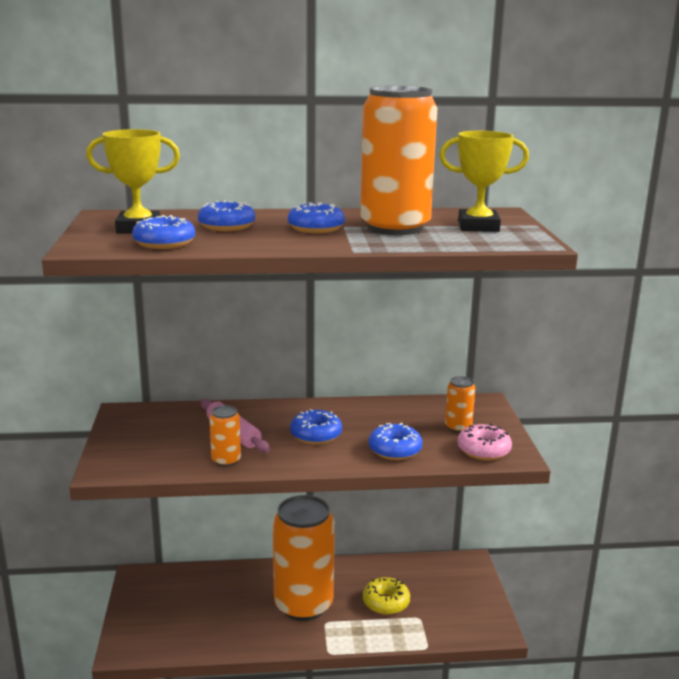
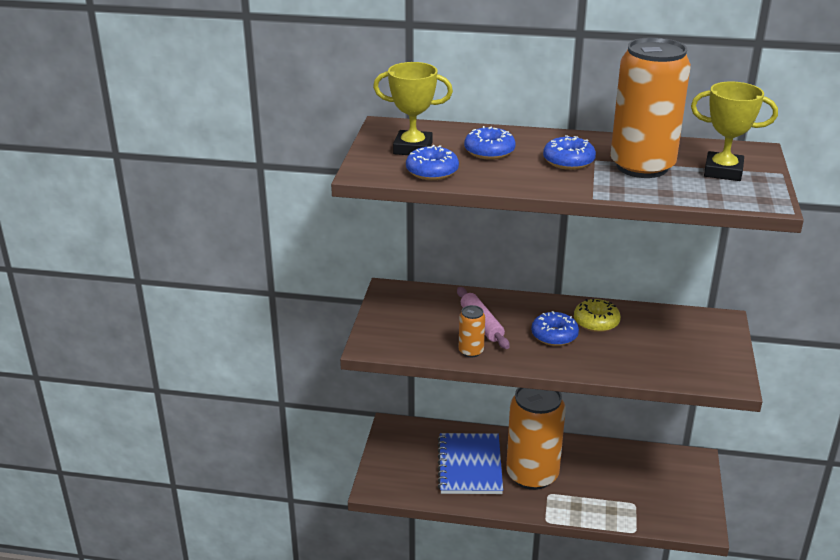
camera: 15 degrees right, 10 degrees up
(232, 606) = (469, 465): none -> blue notebook
(386, 602) = (607, 485): yellow donut -> yellow donut (596, 322)
(395, 450) = (622, 361): blue donut -> none
(458, 427) = (688, 344): orange can -> none
(483, 450) = (705, 372): pink donut -> none

